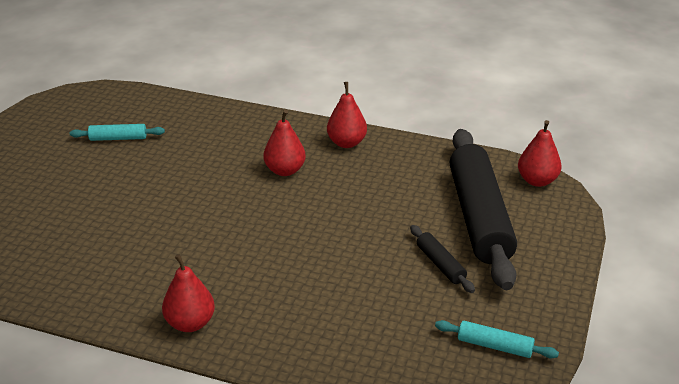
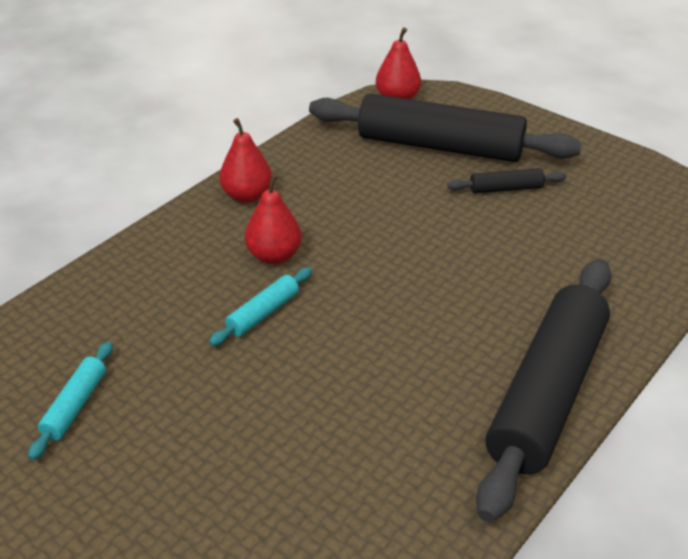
camera: 70 degrees left, 5 degrees up
(190, 323) = (547, 394): red pear -> black rolling pin
(494, 346) = (635, 190): turquoise rolling pin -> turquoise rolling pin (263, 313)

